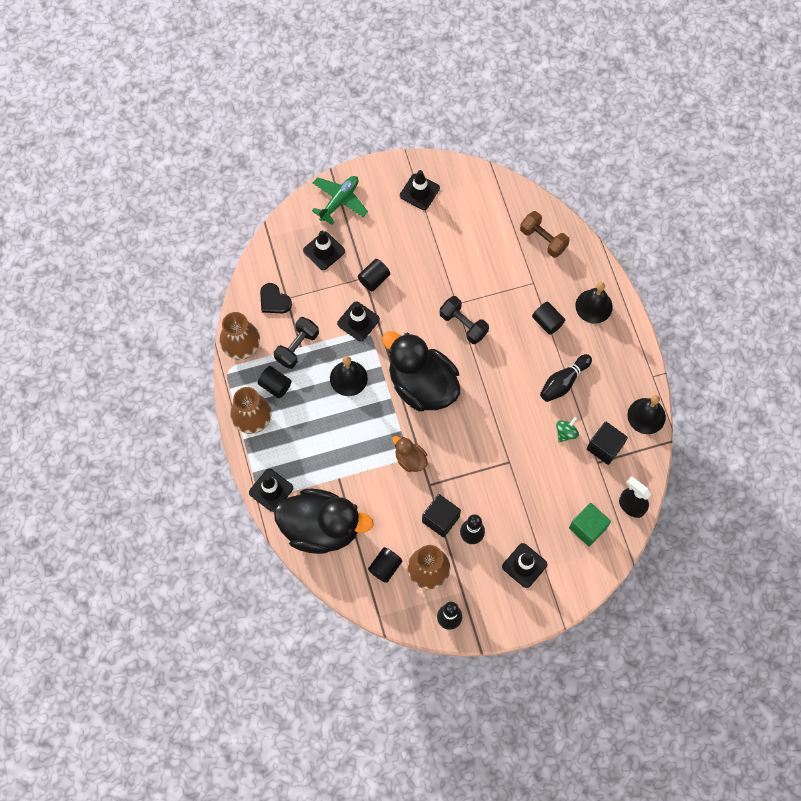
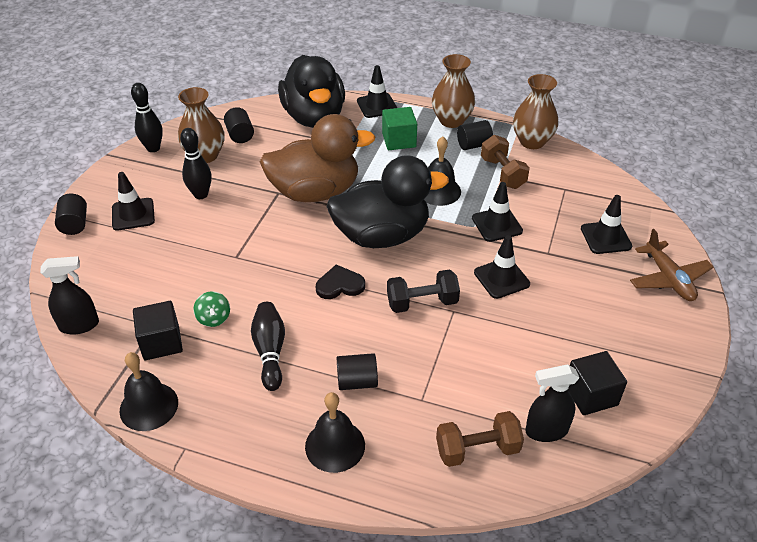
camera: 125 degrees right, 25 degrees down
(274, 300) = (569, 180): black heart -> black heart (340, 285)
(297, 347) = (502, 173): black dumbbell -> brown dumbbell
(321, 528) = (314, 117): black duck -> black duck turned 60 degrees counterclockwise
(339, 201) = (668, 279): green plane -> brown plane
(374, 279) = (539, 259): black cylinder -> black cylinder (74, 224)
(410, 459) = (315, 192): brown duck -> brown duck, size x2.22
(419, 192) = (639, 357): black traffic cone -> black traffic cone (501, 278)
(440, 519) = (239, 184): black cube -> black cube (590, 395)
(506, 214) = (546, 431): none -> black spray bottle
(588, 528) = (105, 277): green cube -> green cube (399, 140)

